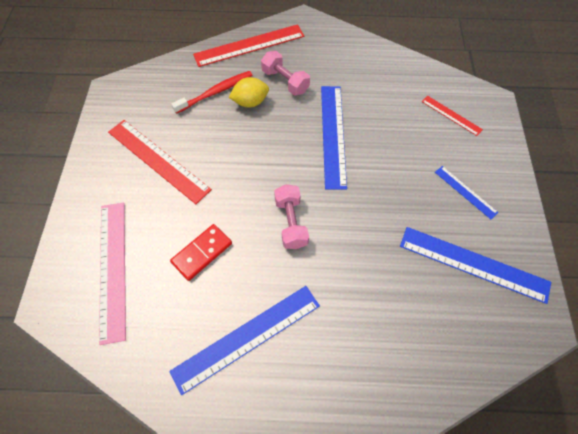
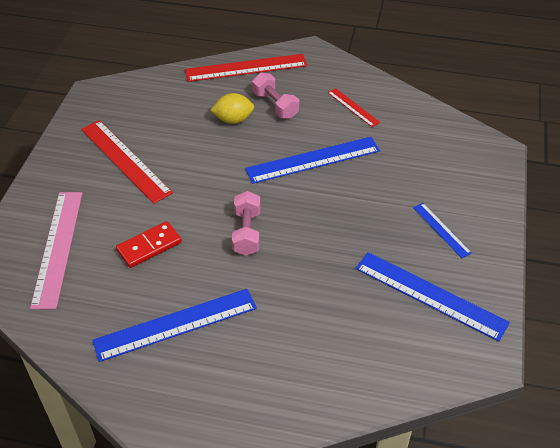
camera: 10 degrees right, 15 degrees down
(216, 92) = (199, 107): red toothbrush -> none
(333, 135) = (313, 160): blue ruler -> blue ruler turned 60 degrees clockwise
(451, 115) = (447, 158): red ruler -> red ruler (353, 107)

